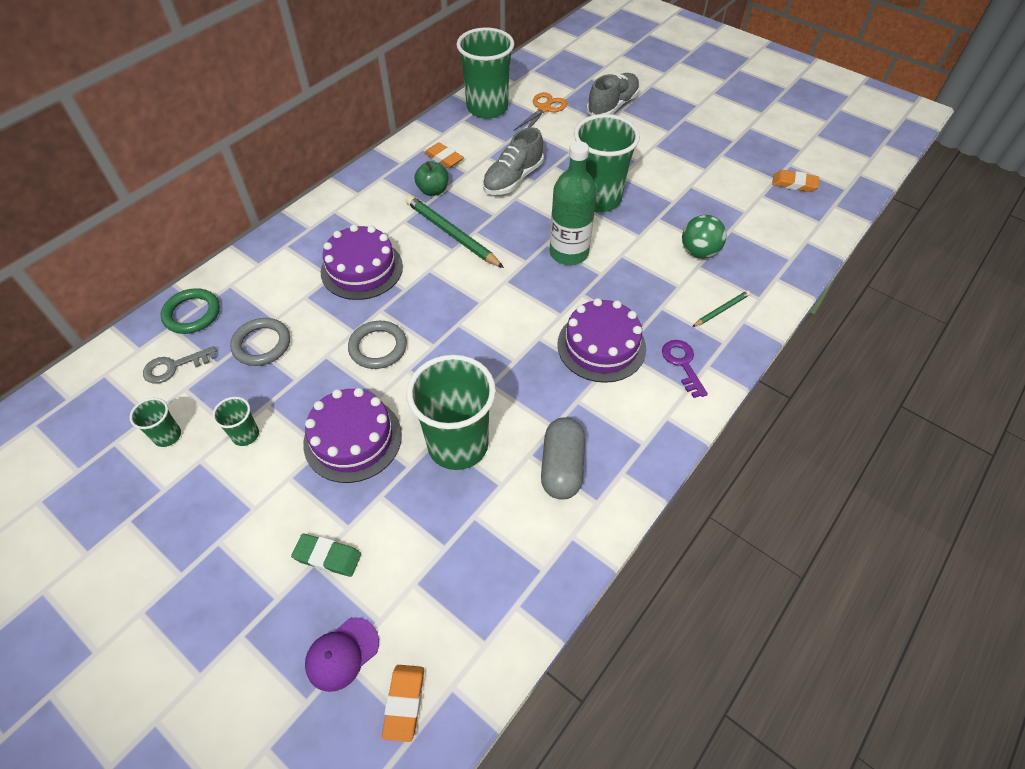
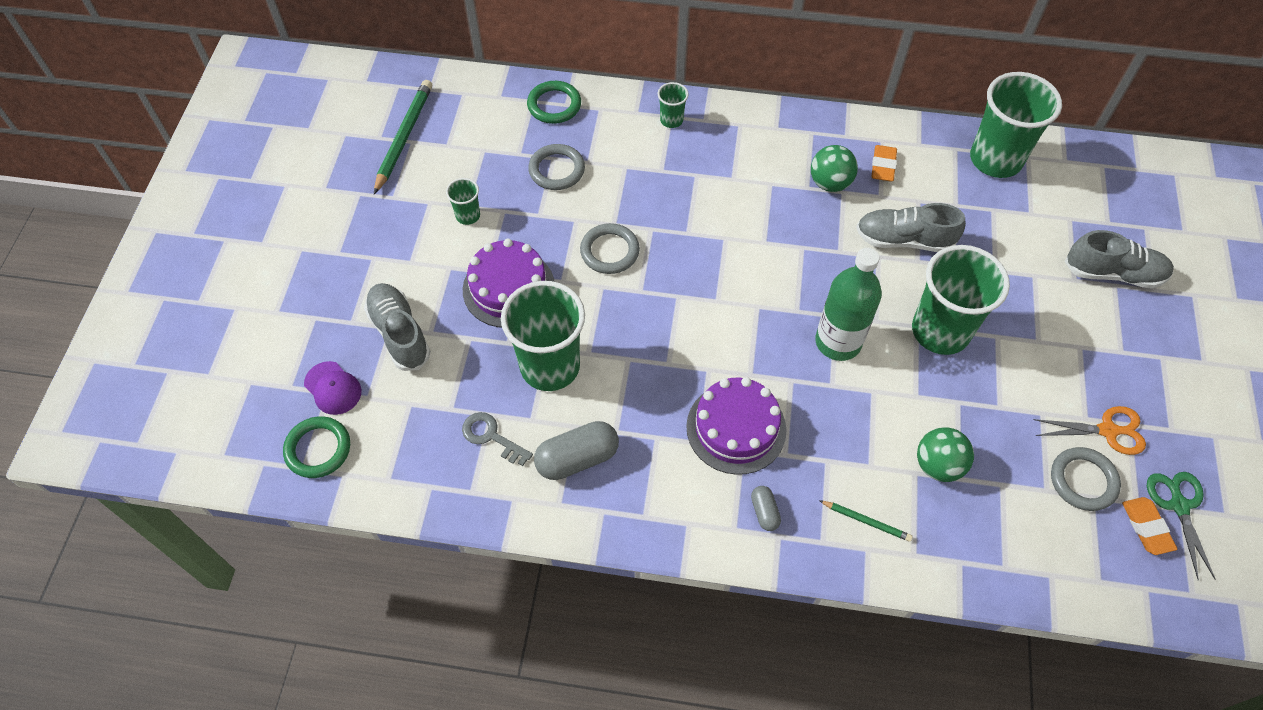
camera: 60 degrees right, 5 degrees up
(167, 436) = (437, 168): green cup -> green cup (671, 120)
(174, 367) = (498, 129): grey key -> grey key (491, 437)
(328, 557) = (400, 334): green eraser -> grey shoe
(342, 654) = (333, 388): purple cap -> purple cap turned 150 degrees counterclockwise
(362, 269) = (687, 187): purple cake -> none
(404, 703) = (318, 449): orange eraser -> green ring
(433, 190) = (830, 183): green apple -> green ball
(452, 234) = (784, 230): green pencil -> green pencil (404, 137)
(544, 109) = (1044, 210): orange scissors -> orange scissors (1107, 431)
(682, 364) = (764, 512): purple key -> grey capsule
(748, 193) = (1083, 481): none -> grey ring
(786, 164) = (1179, 505): none -> green scissors

